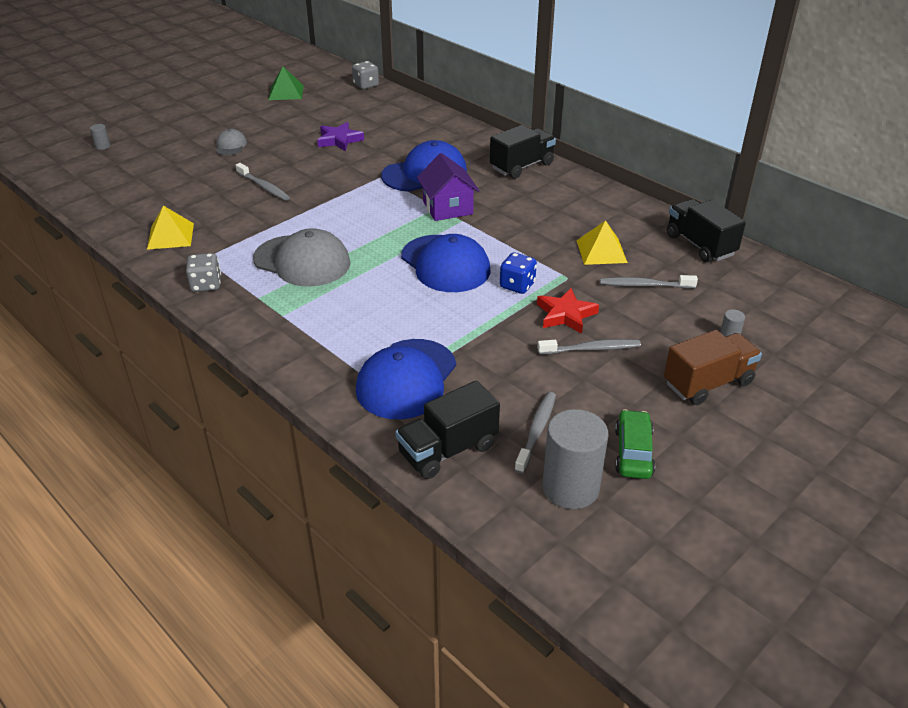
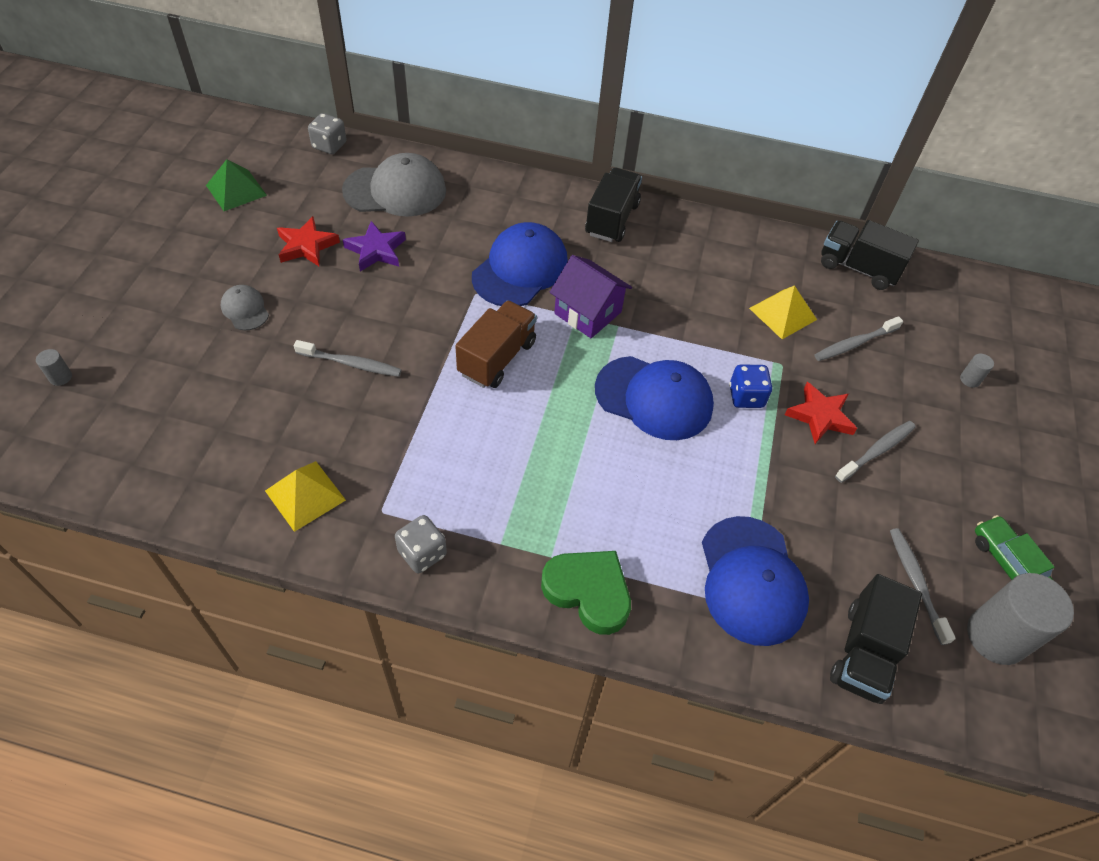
camera: 35 degrees left, 15 degrees up
(286, 341) = (588, 592): none -> green heart
(299, 127) = (306, 246): none -> red star
(302, 261) = (501, 463): grey cap -> grey cap (395, 191)
(708, 383) = (997, 446): brown truck -> brown truck (497, 358)

